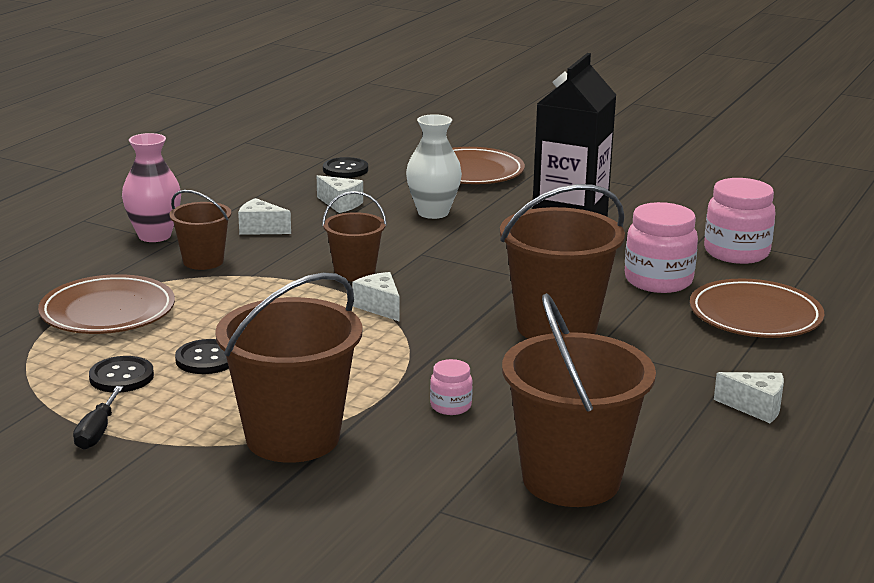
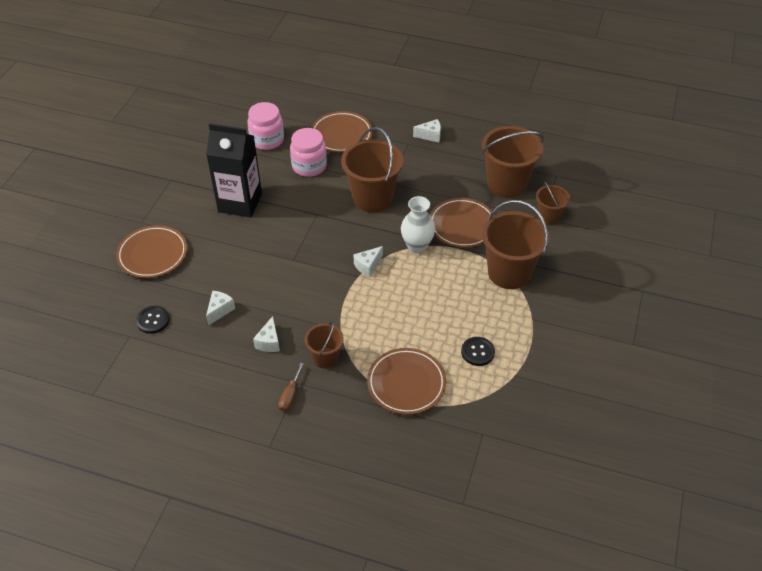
camera: 100 degrees left, 25 degrees up
(97, 432) = (532, 344): black screwdriver -> none
(154, 236) = (290, 395): pink vase -> brown screwdriver
(206, 359) = (447, 322): black button -> none
(354, 273) = (326, 284): brown bucket -> brown bucket (548, 217)
(433, 212) = (228, 263): white vase -> white vase (417, 246)
(450, 406) = (462, 225): pink jar -> brown plate
(756, 408) = (430, 136): white cheese -> white cheese turned 75 degrees clockwise

